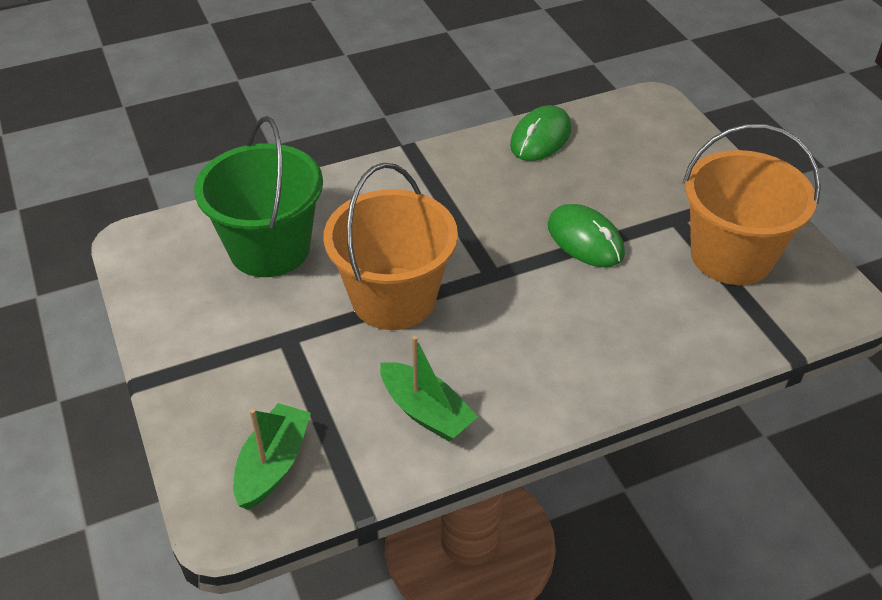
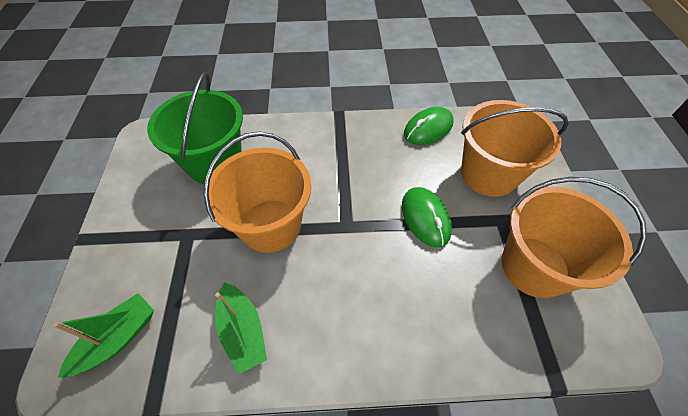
camera: 20 degrees right, 10 degrees up
(640, 172) = (488, 174): none -> orange bucket

